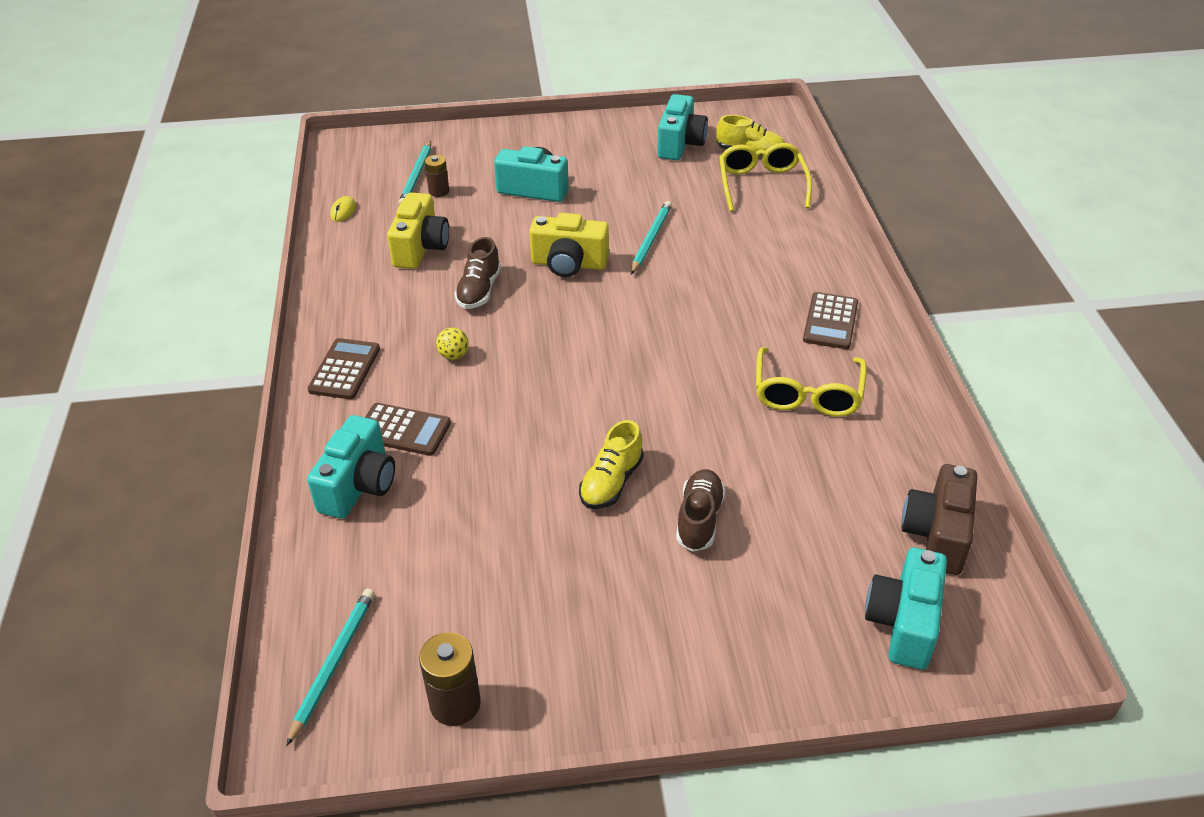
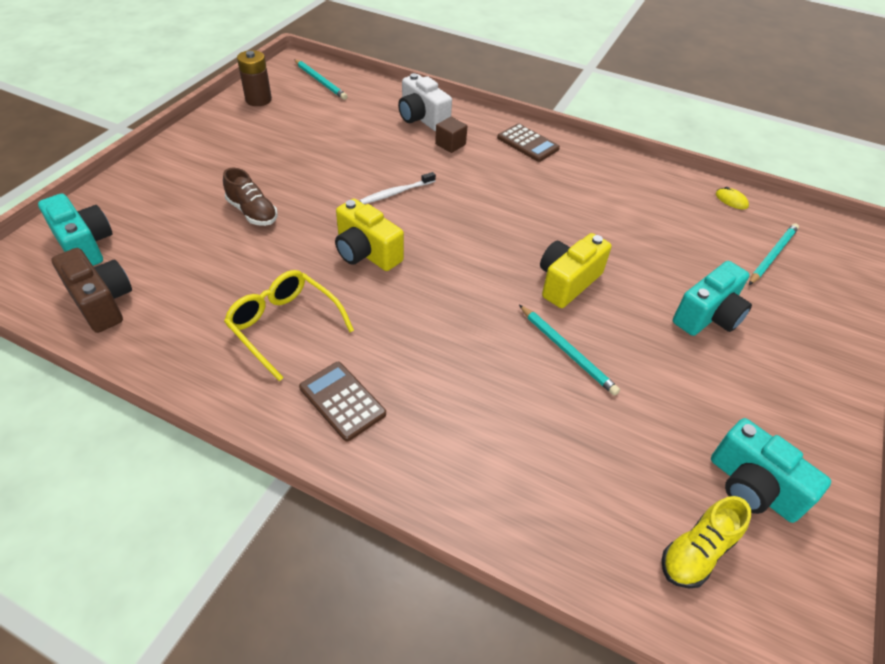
camera: 120 degrees right, 5 degrees up
(359, 485) = (422, 118): turquoise camera -> white camera
(403, 430) = (450, 144): brown calculator -> brown cube
(416, 176) = (772, 255): turquoise pencil -> turquoise pencil turned 90 degrees clockwise
(421, 248) = (649, 217): yellow camera -> yellow camera (366, 252)
(439, 191) = (736, 258): brown battery -> none
(454, 355) = (502, 185): yellow ball -> none
(479, 290) = (568, 223): brown shoe -> none
(546, 425) = (396, 193): none -> white toothbrush
(611, 482) = (321, 195): yellow shoe -> none
(762, 184) = (612, 511): yellow glasses -> none

